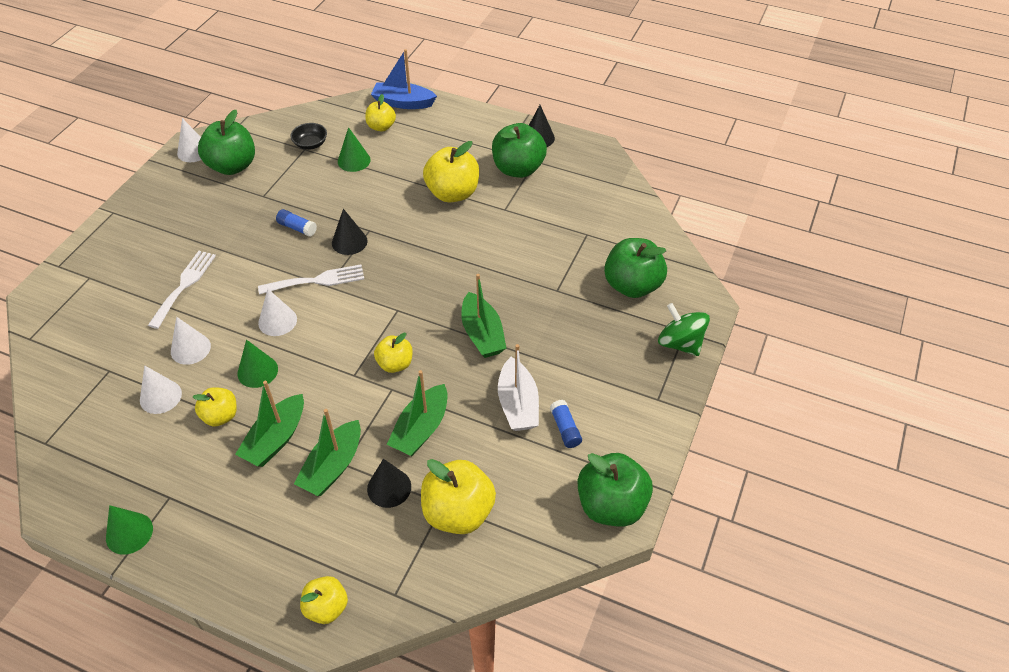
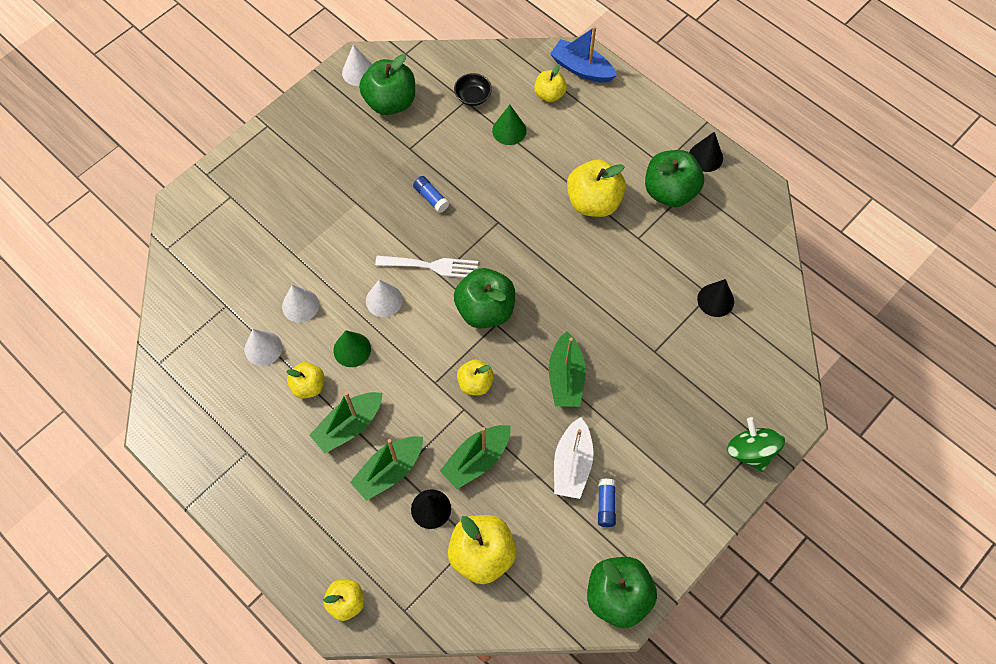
camera: 20 degrees right, 15 degrees up
(129, 533) = (208, 475): green cone -> none
(184, 285) = (311, 232): white fork -> none
(349, 242) = (475, 230): black cone -> black cone (715, 300)
(632, 286) = (730, 370): green apple -> green apple (485, 310)

